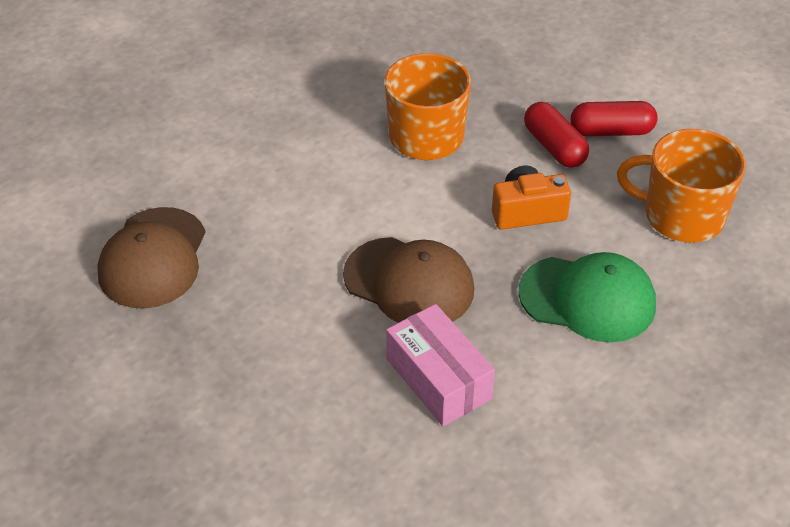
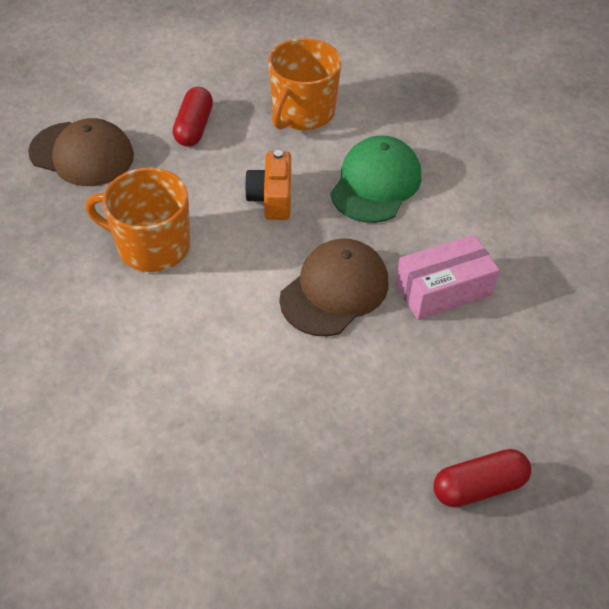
camera: 80 degrees left, 5 degrees up
(153, 258) = (252, 496): brown cap -> brown cap (82, 154)
(554, 147) = (200, 165): red capsule -> red capsule (479, 486)

